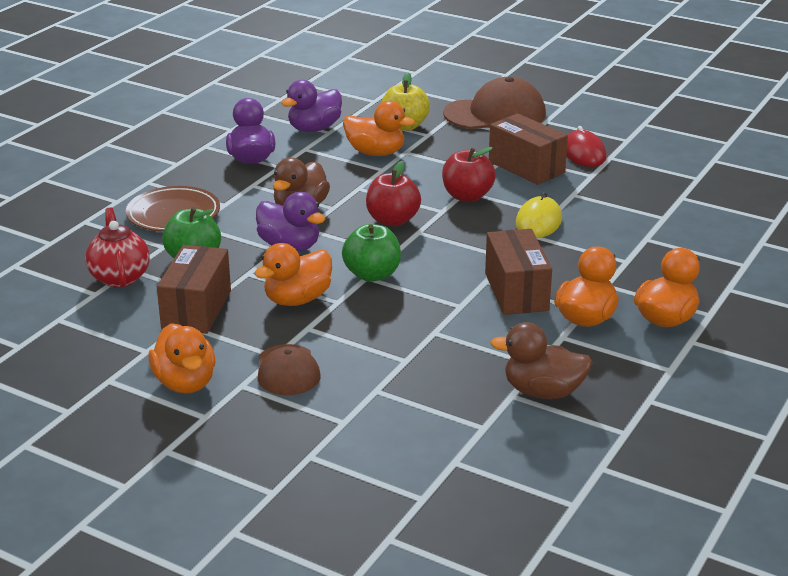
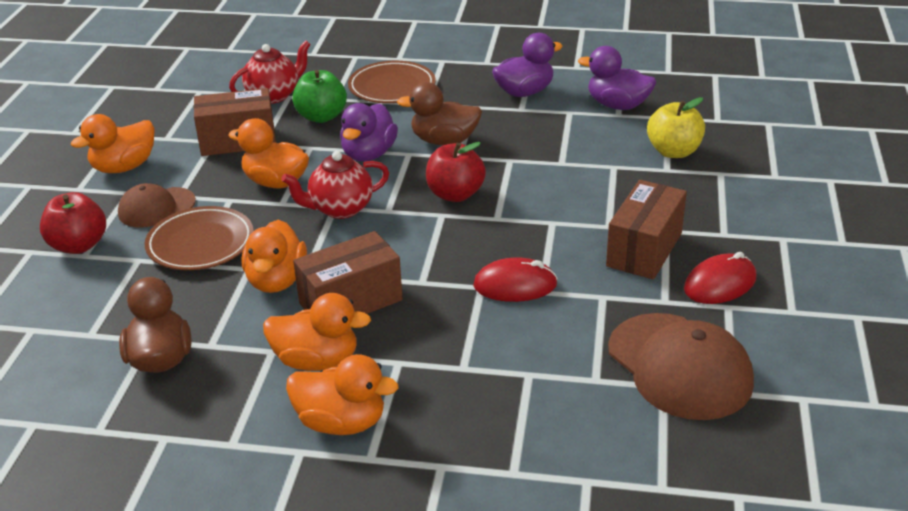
camera: 70 degrees right, 5 degrees up
(372, 275) = (340, 209): green apple -> red teapot
(374, 352) = (200, 244): none -> brown plate
(376, 153) = (595, 150): orange duck -> orange duck (277, 281)
(467, 196) = (540, 226): red apple -> red apple (79, 245)
(495, 114) = (764, 199): brown cap -> brown cap (679, 366)
(538, 222) = (515, 285): yellow mouse -> red mouse

